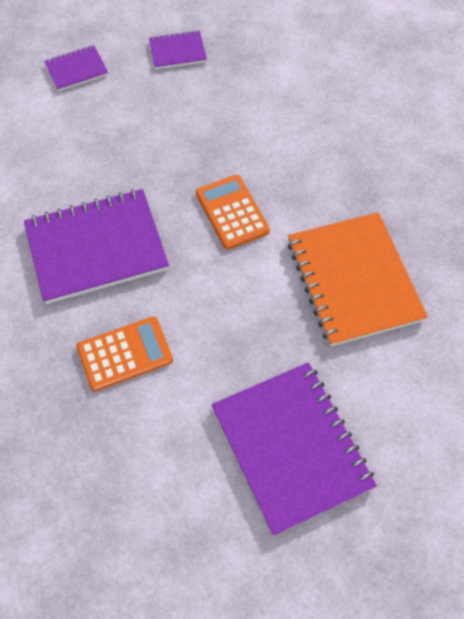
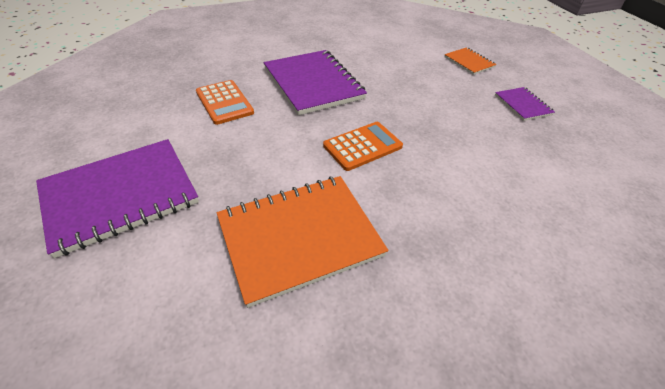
camera: 80 degrees right, 15 degrees down
(76, 70) = (469, 62): purple notebook -> orange notebook

